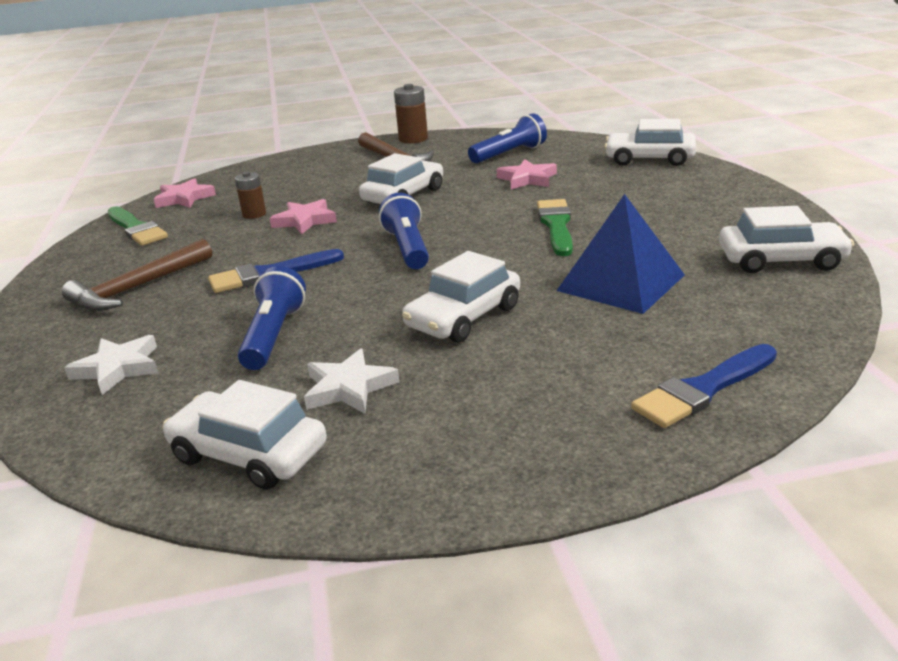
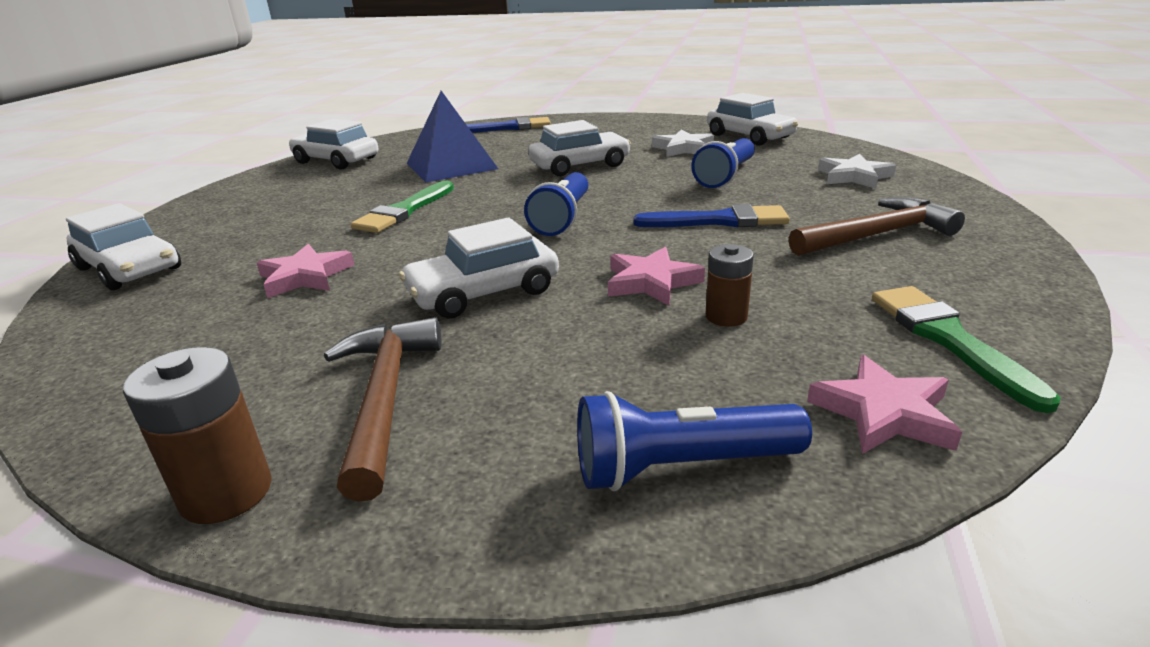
camera: 155 degrees left, 0 degrees up
(509, 154) = (212, 341): blue flashlight -> blue flashlight (681, 466)

